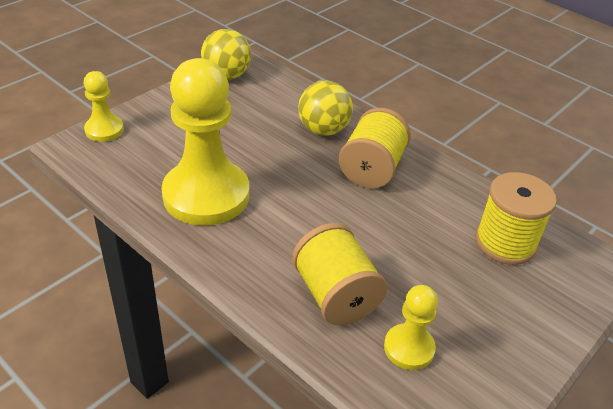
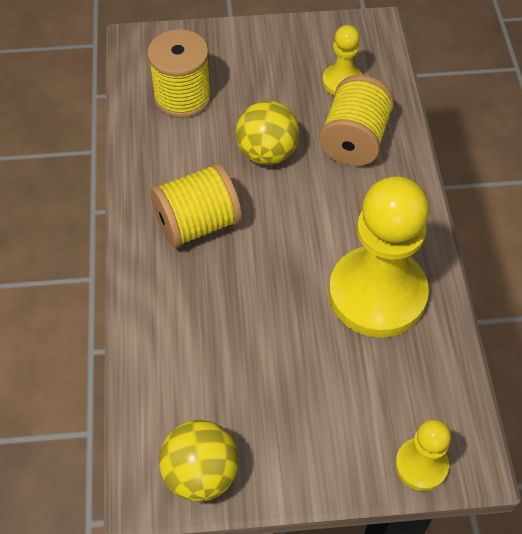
camera: 135 degrees left, 15 degrees up
(323, 130) = (186, 301): yellow ball -> yellow ball (267, 153)

